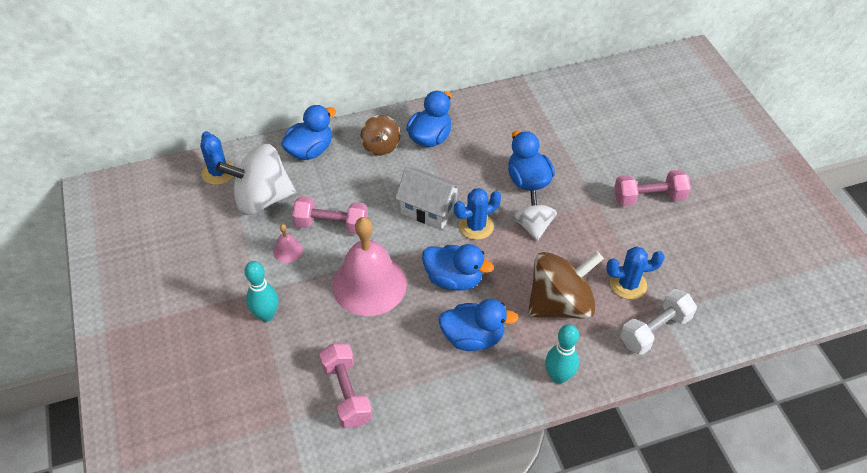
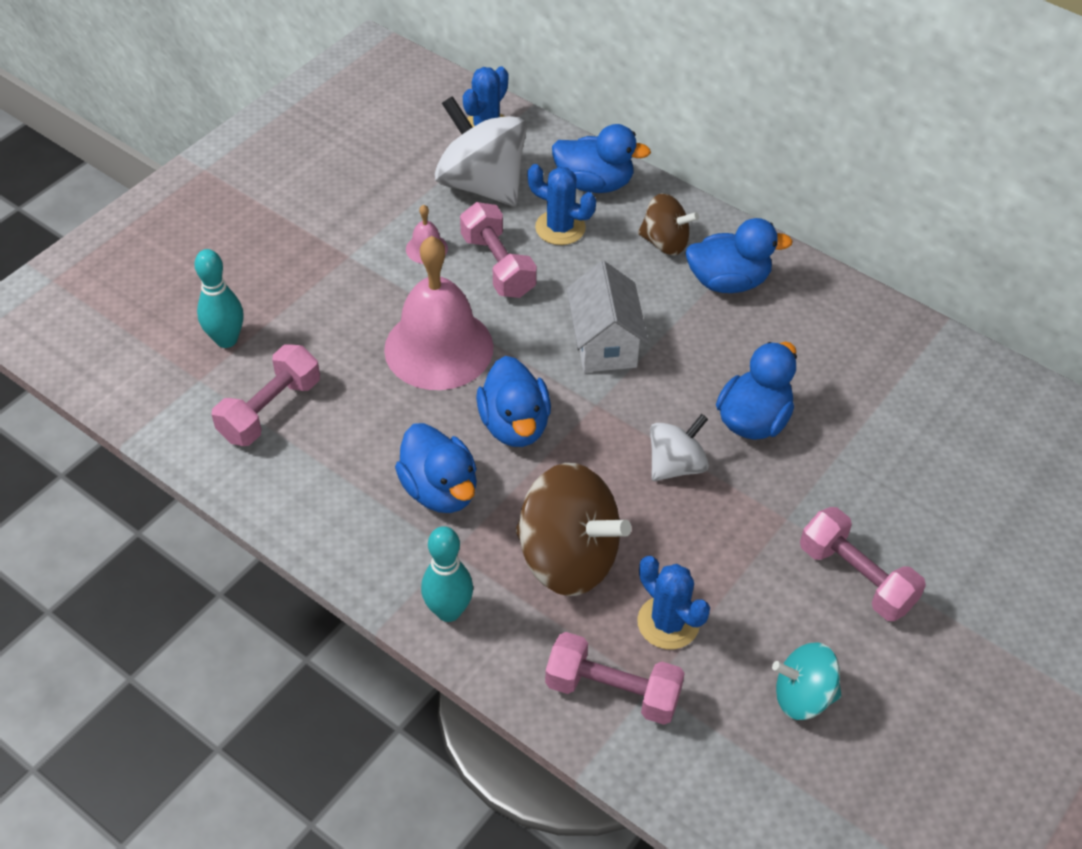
camera: 55 degrees right, 0 degrees up
(266, 315) = (322, 282): turquoise bowling pin -> turquoise bowling pin (226, 340)
(381, 146) = (665, 243): brown spinning top -> brown spinning top turned 105 degrees counterclockwise
(476, 226) = (621, 404): blue cactus -> blue cactus (560, 228)
(655, 330) = (613, 691): white dumbbell -> pink dumbbell
(702, 256) = (803, 696): none -> turquoise spinning top

